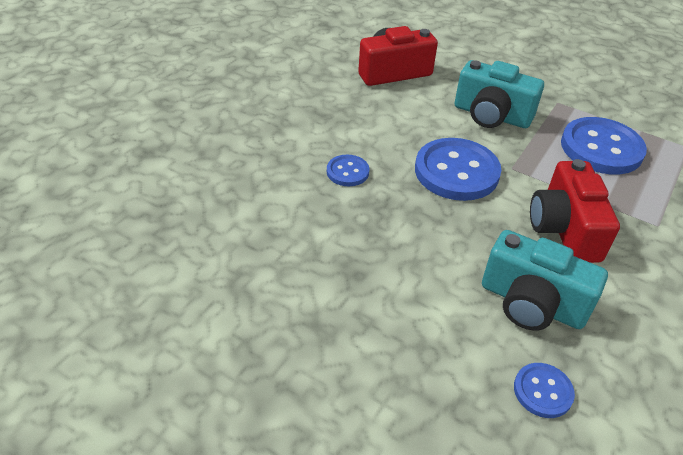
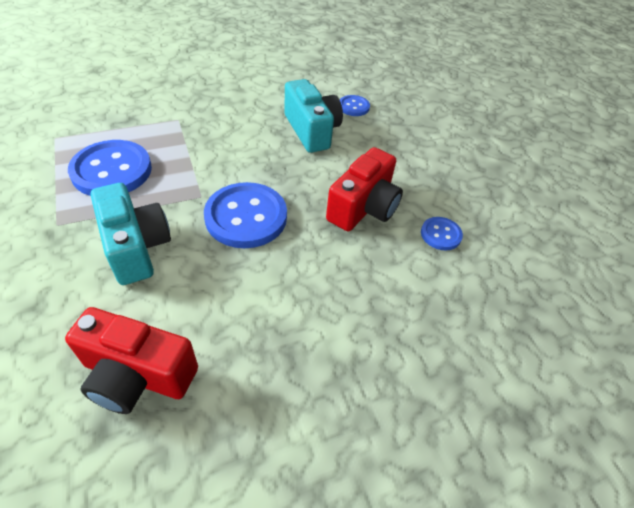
camera: 145 degrees left, 5 degrees up
(347, 172) = (333, 268): blue button -> blue button (440, 234)
(564, 229) = (235, 146): red camera -> red camera (363, 208)

